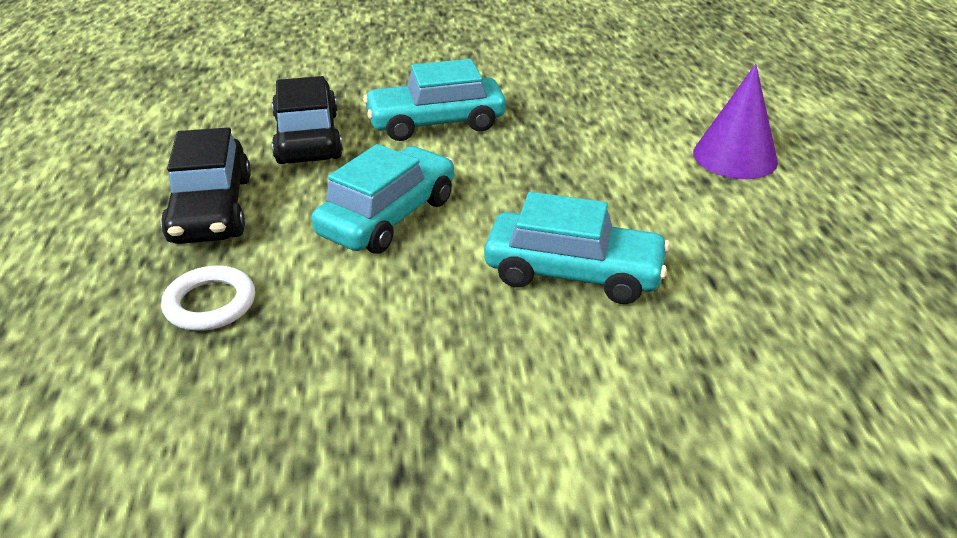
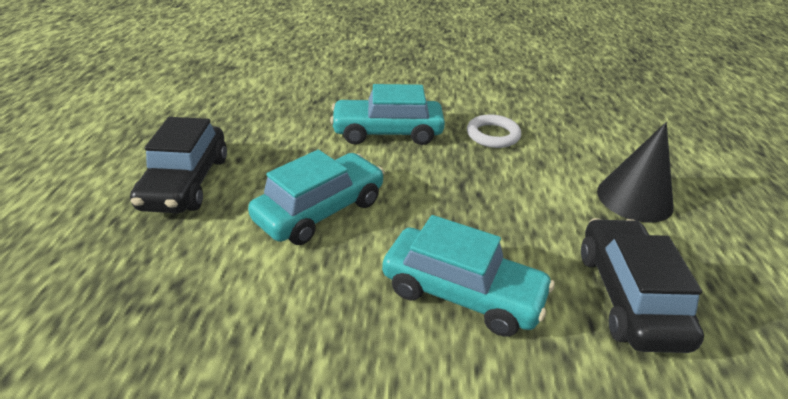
camera: 10 degrees right, 0 degrees up
(210, 303) = (145, 270): white ring -> white ring (493, 135)
(308, 138) = (284, 132): black car -> black car (628, 296)
(735, 157) = (634, 198): purple cone -> black cone

